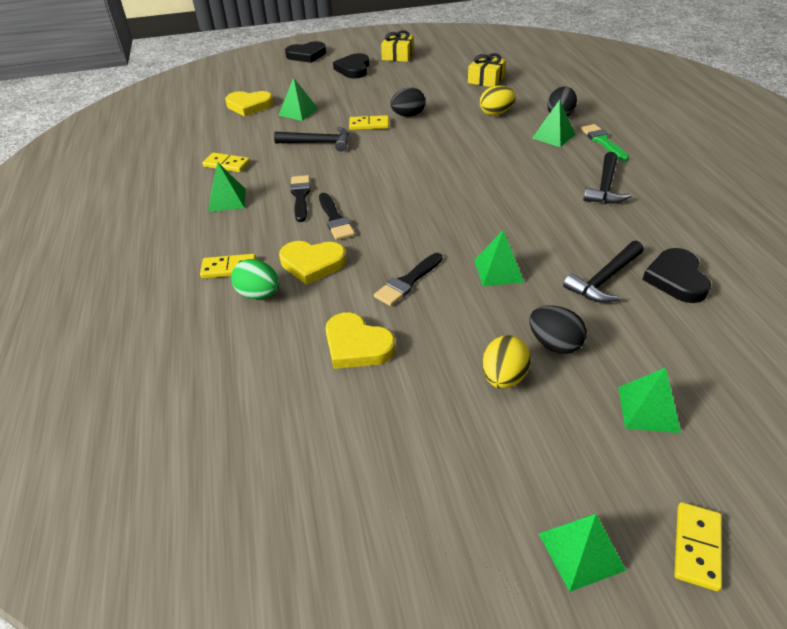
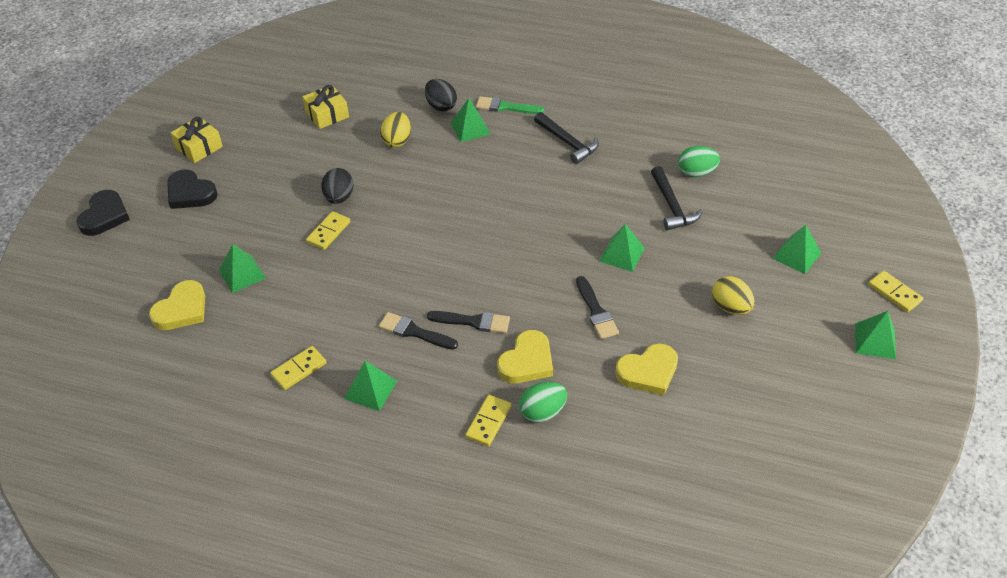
camera: 60 degrees left, 5 degrees up
(318, 143) = (326, 283): black hammer -> none
(554, 344) = (716, 266): black egg -> none
(676, 279) = (696, 173): black heart -> green egg

